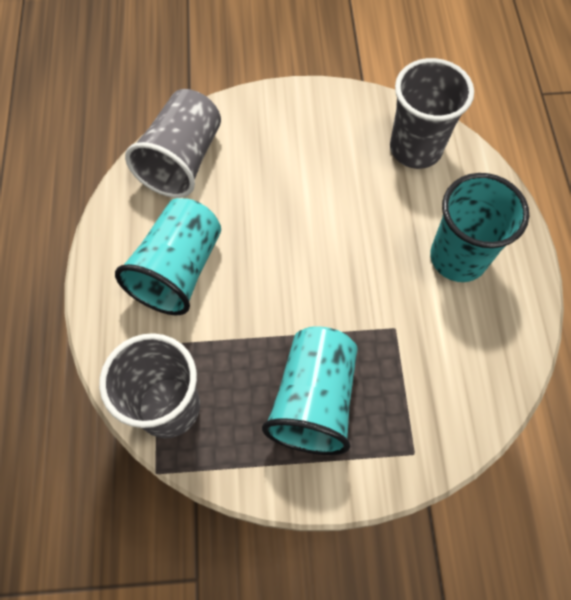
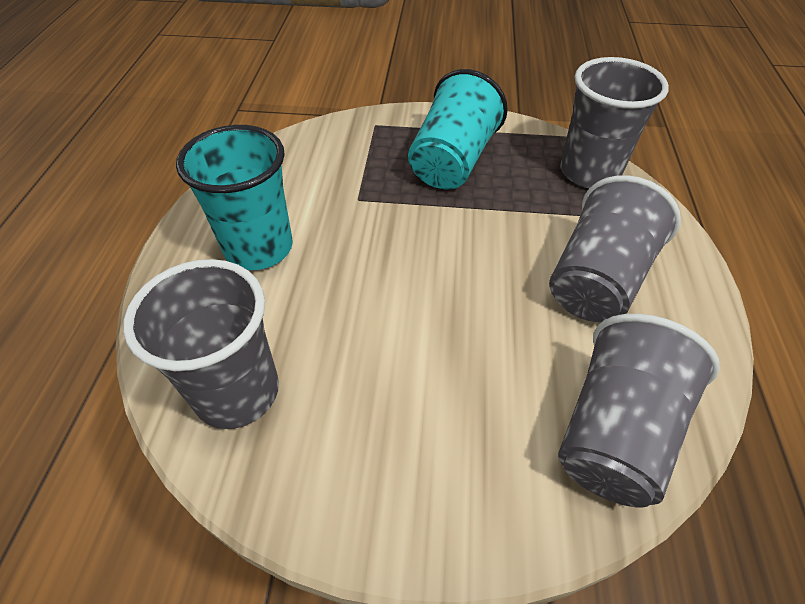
camera: 170 degrees left, 15 degrees down
(178, 270) = (597, 280): turquoise cup -> grey cup

